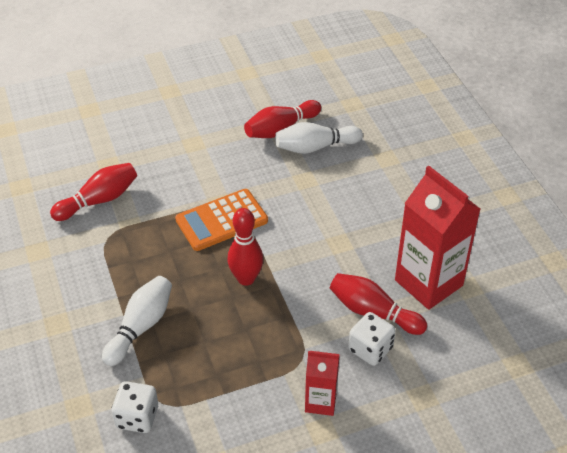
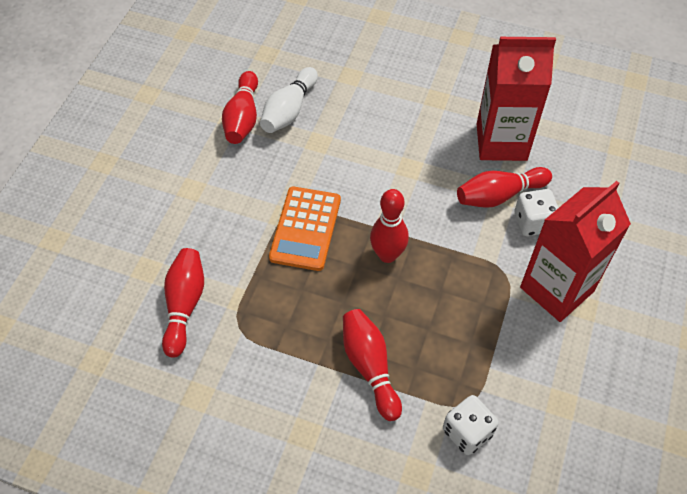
camera: 50 degrees left, 10 degrees up
(141, 327) = (370, 367): white bowling pin -> red bowling pin
(320, 401) = (557, 289): red carton -> red carton, size x1.88

